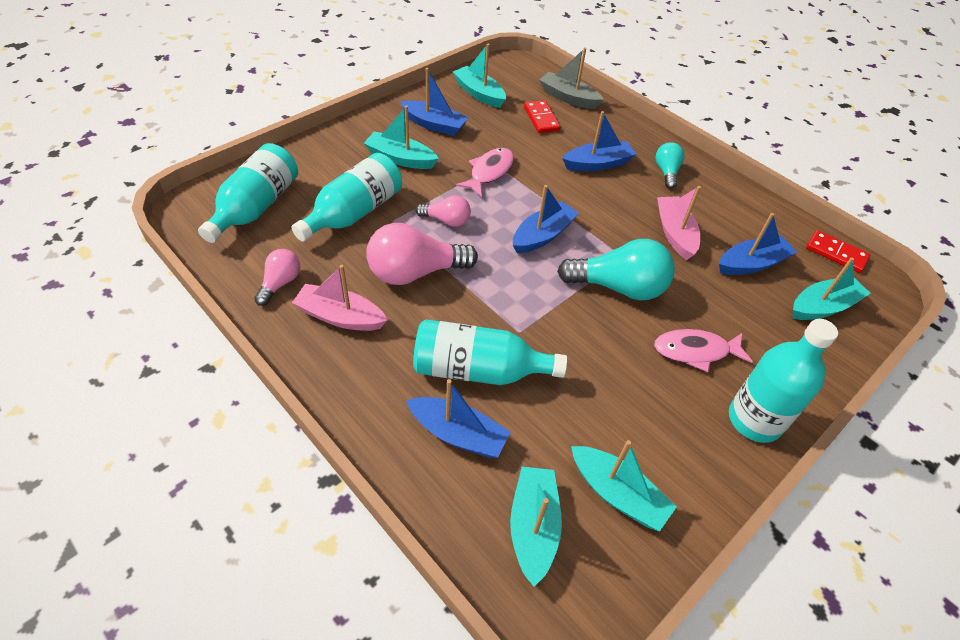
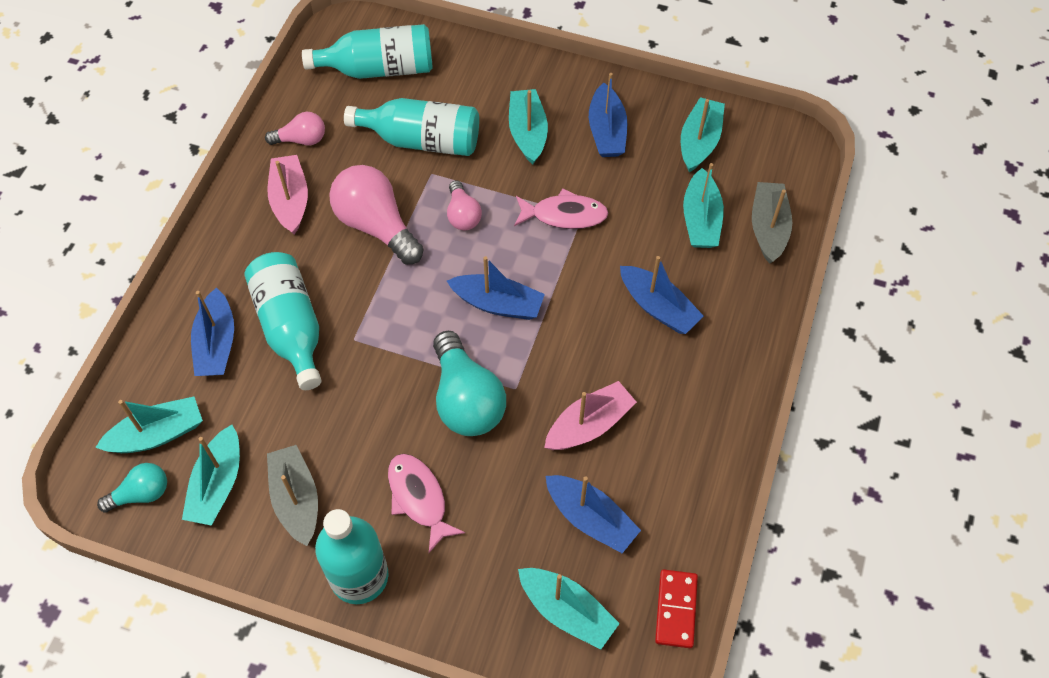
camera: 65 degrees right, 10 degrees up
(541, 119) = (701, 219): red domino -> turquoise boat
(661, 436) = (296, 499): none -> grey boat
(666, 172) = (698, 382): turquoise light bulb -> turquoise light bulb (141, 494)

